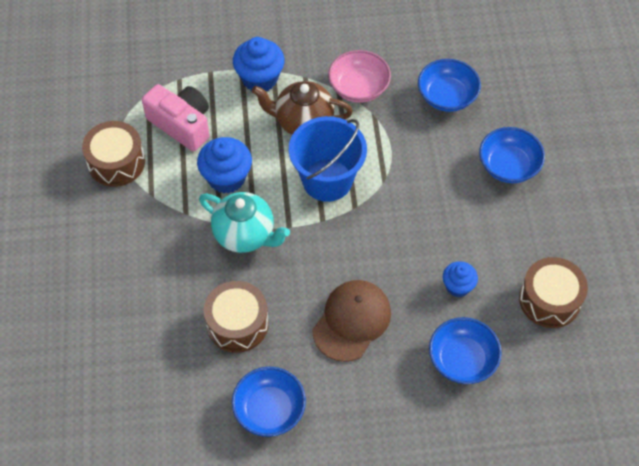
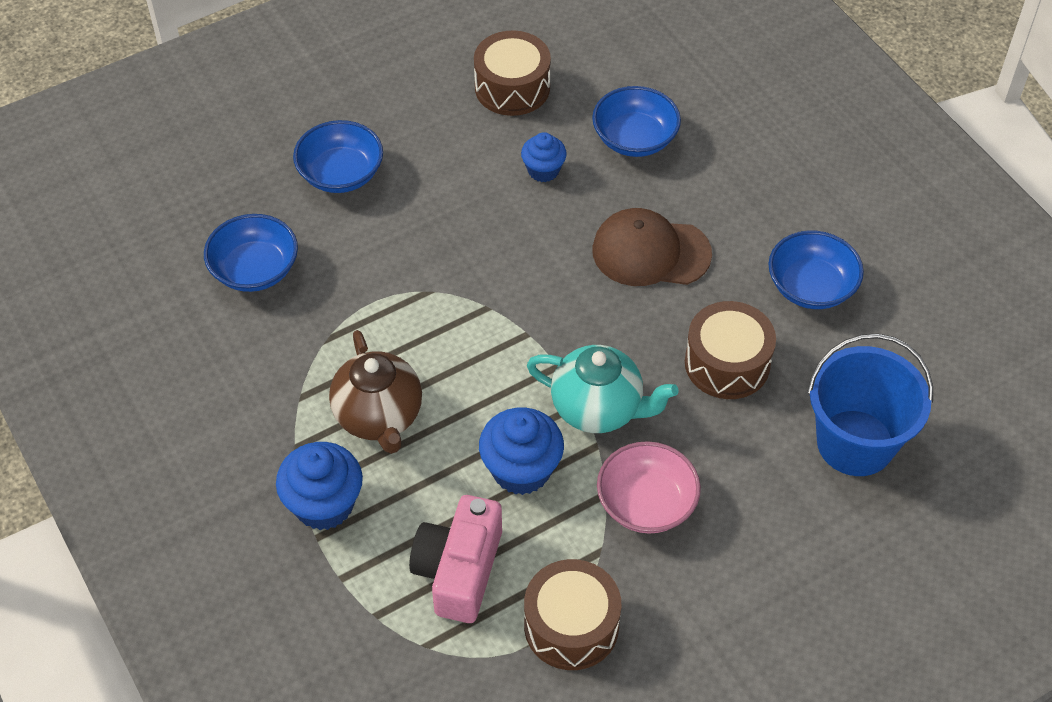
camera: 115 degrees left, 5 degrees down
(245, 235) = (598, 409): turquoise teapot -> turquoise teapot turned 105 degrees clockwise
(327, 180) = (462, 352): blue bucket -> blue bucket (855, 443)
(358, 88) = (285, 374): pink bowl -> pink bowl (646, 503)

